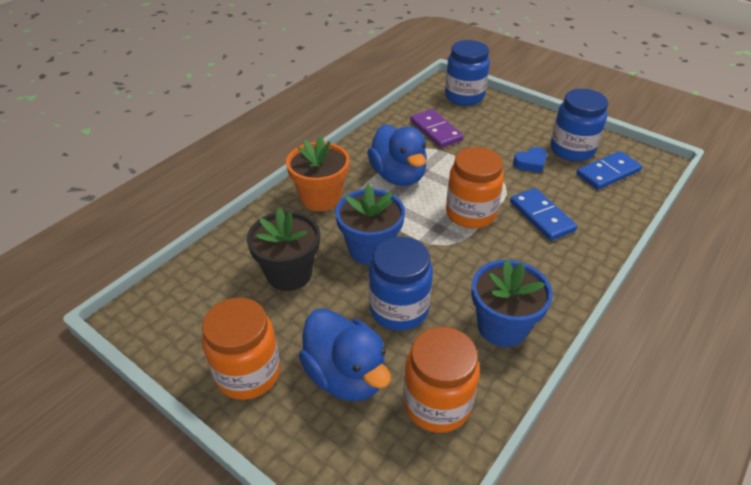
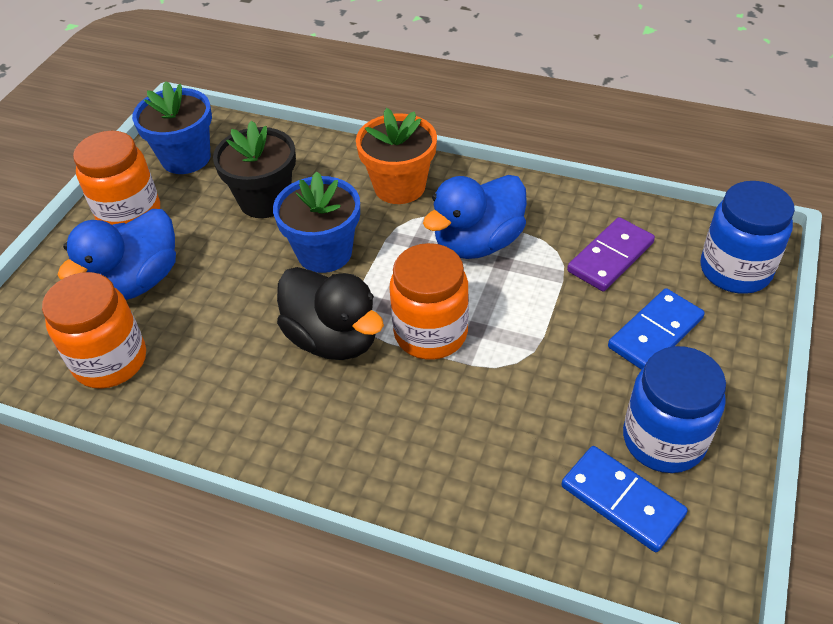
camera: 75 degrees right, 5 degrees up
(399, 309) = (235, 300): blue jar -> none
(459, 260) = (333, 338): none -> black duck
(502, 326) = (229, 401): blue flower pot -> blue flower pot (186, 158)
(530, 163) = (589, 386): blue heart -> none
(541, 216) = (459, 417): blue domino -> blue domino (655, 333)

